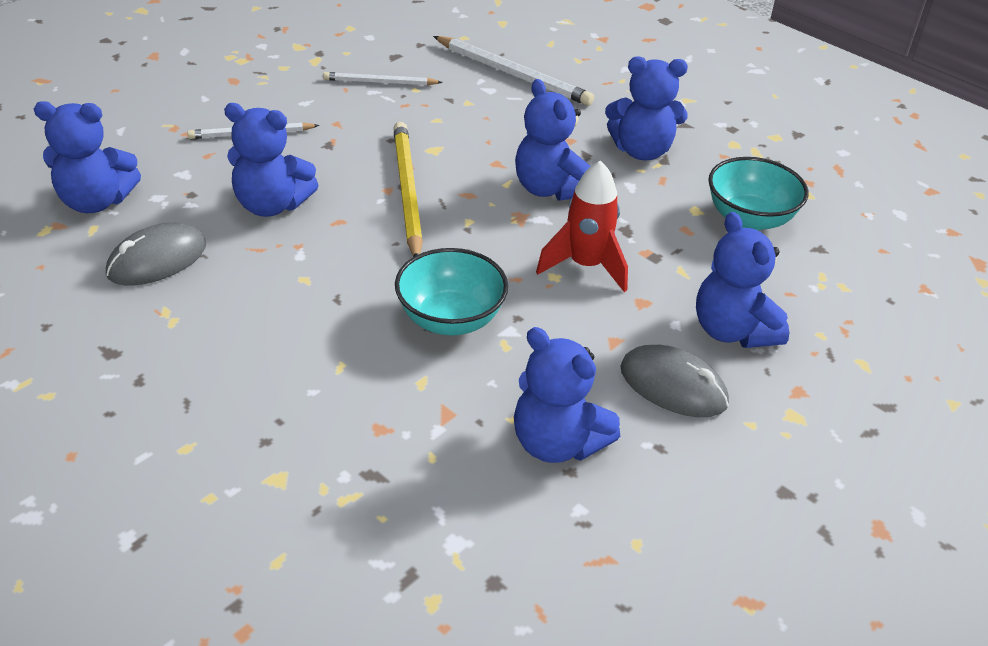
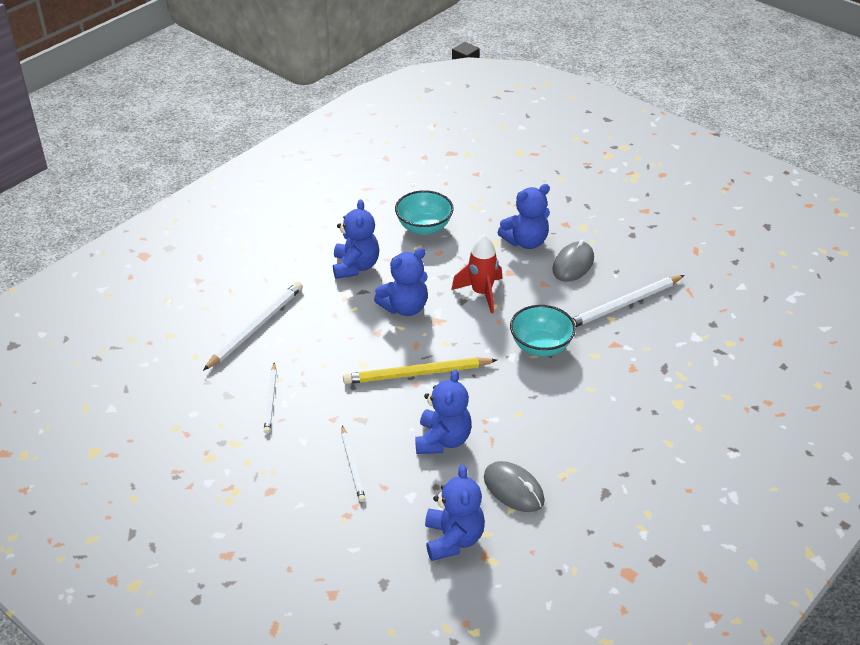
camera: 90 degrees left, 0 degrees up
(557, 443) = (624, 305): blue teddy bear -> white pencil

